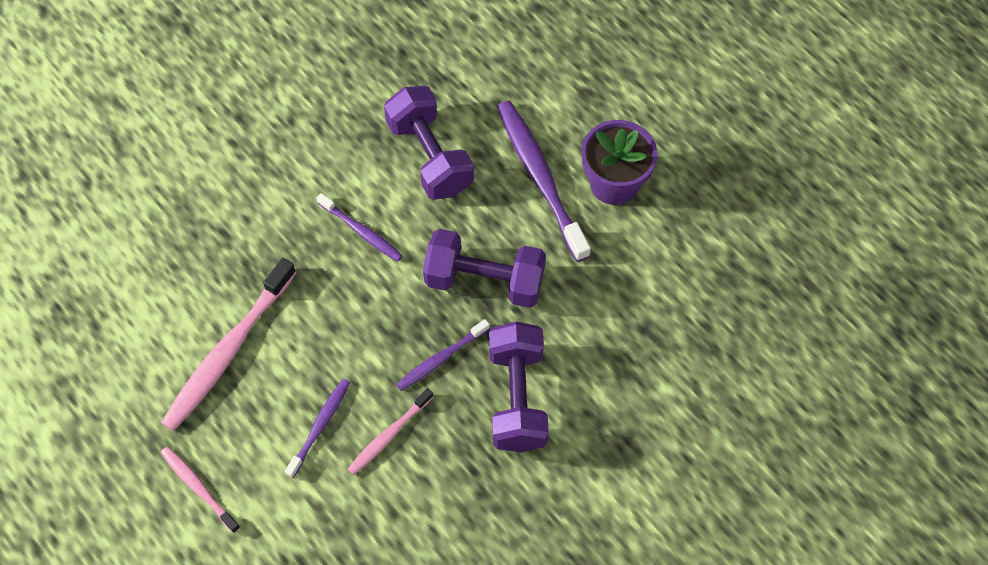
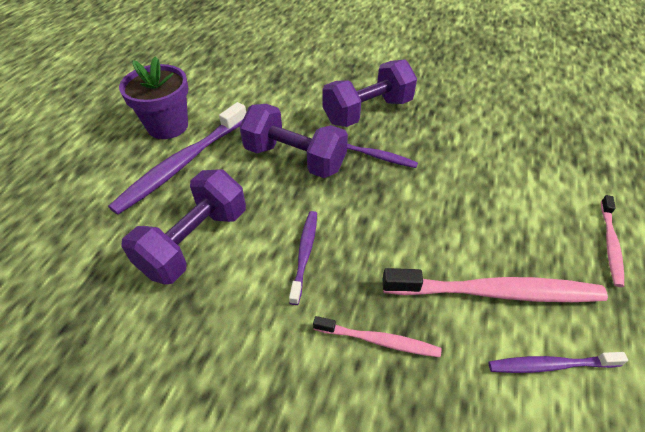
camera: 120 degrees left, 15 degrees down
(320, 426) = (486, 196): purple toothbrush -> purple toothbrush (551, 365)
(389, 435) = (452, 157): pink toothbrush -> pink toothbrush (378, 340)
(484, 280) = (294, 159): purple dumbbell -> purple dumbbell turned 45 degrees counterclockwise

